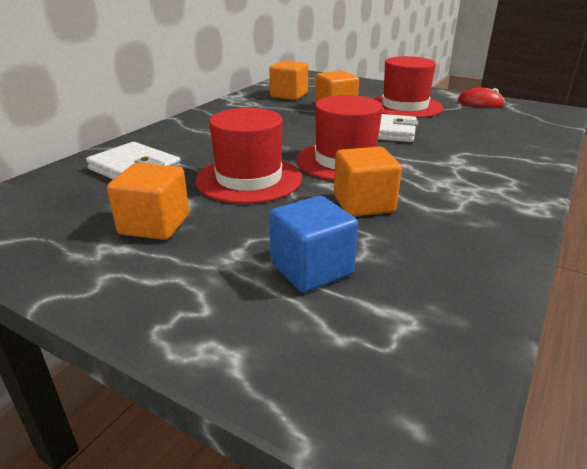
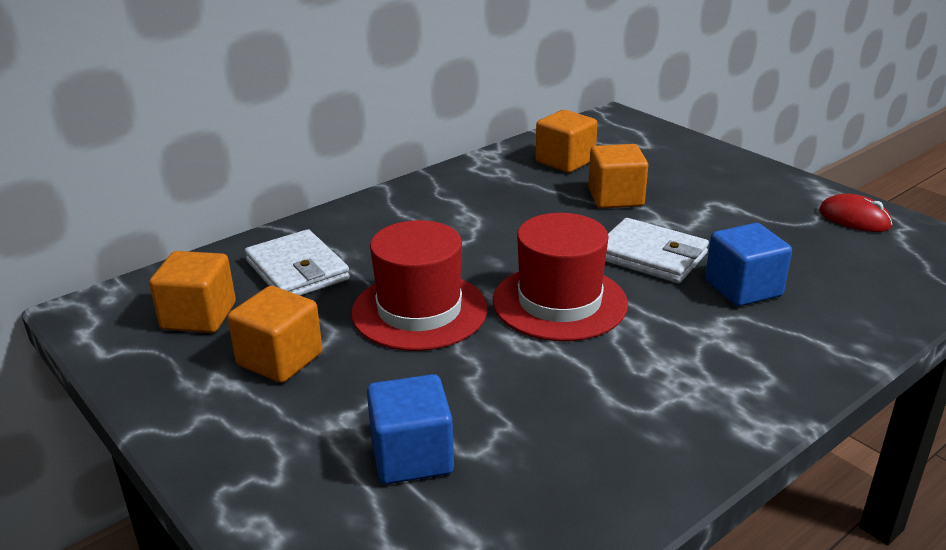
camera: 20 degrees right, 0 degrees up
(363, 204) = (534, 378): orange cube -> orange cube (199, 316)
(404, 106) = (723, 209): red hat -> none
(452, 140) = (743, 288): none -> blue cube

